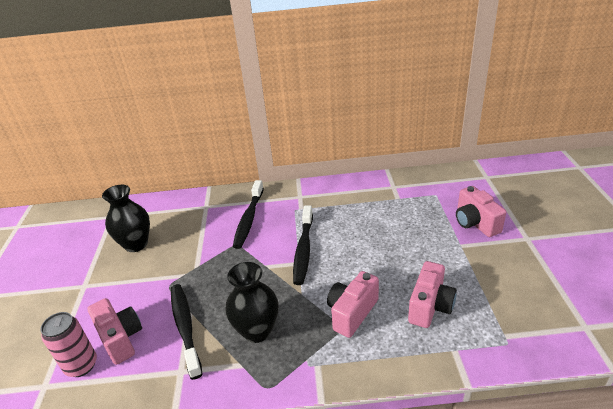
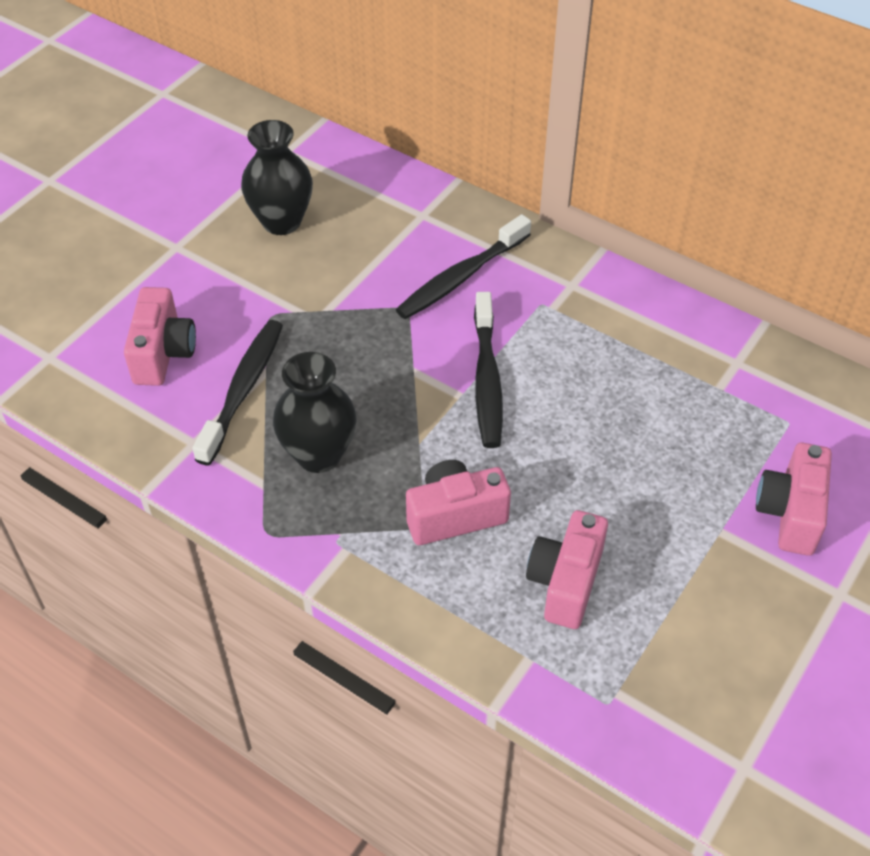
camera: 35 degrees right, 15 degrees up
(81, 365) = (100, 358): pink can -> none
(303, 250) = (487, 380): black toothbrush -> black toothbrush turned 45 degrees counterclockwise
(430, 306) = (565, 582): pink camera -> pink camera turned 135 degrees clockwise

